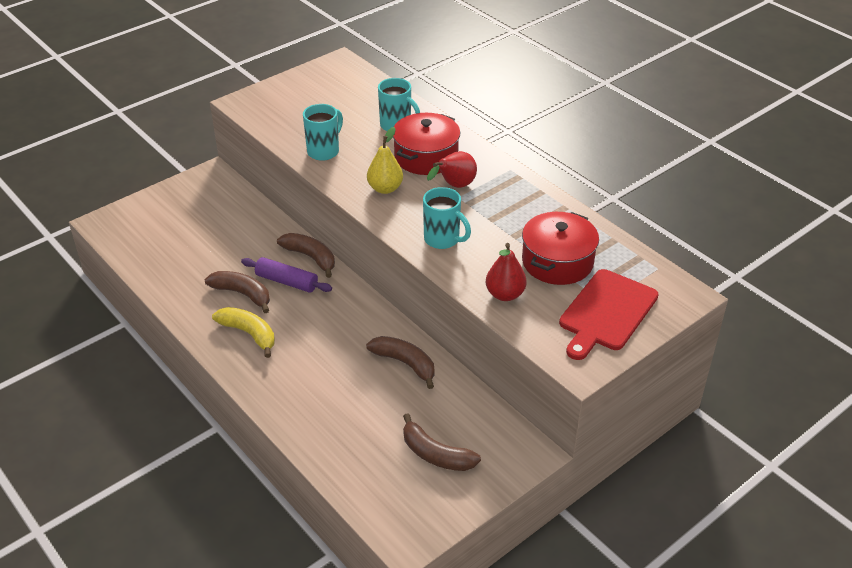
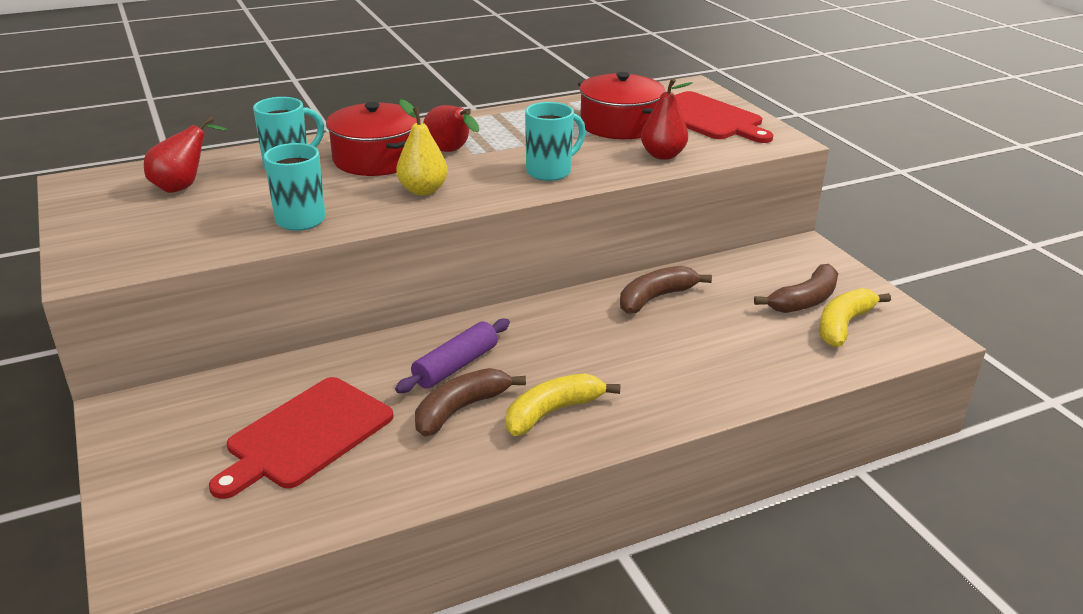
camera: 75 degrees left, 10 degrees down
(205, 241) = (305, 435): none -> red cutting board
(310, 257) = (415, 339): brown banana -> none
(351, 97) = (184, 186): none -> red pear
(405, 481) = (843, 325): none -> yellow banana

